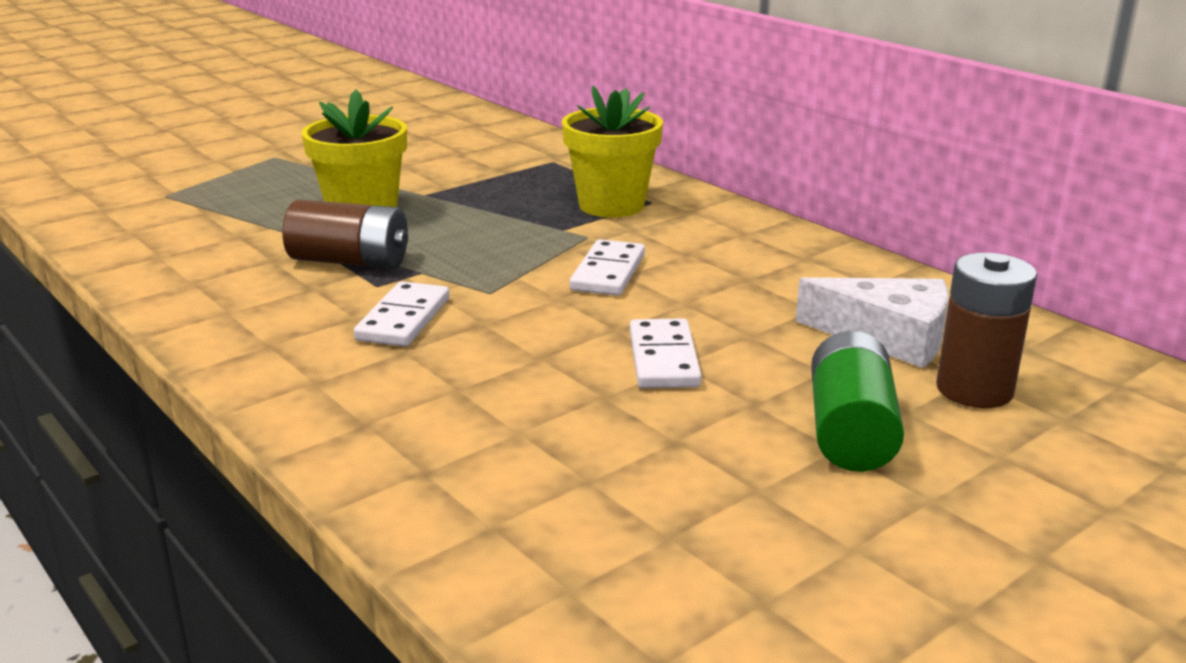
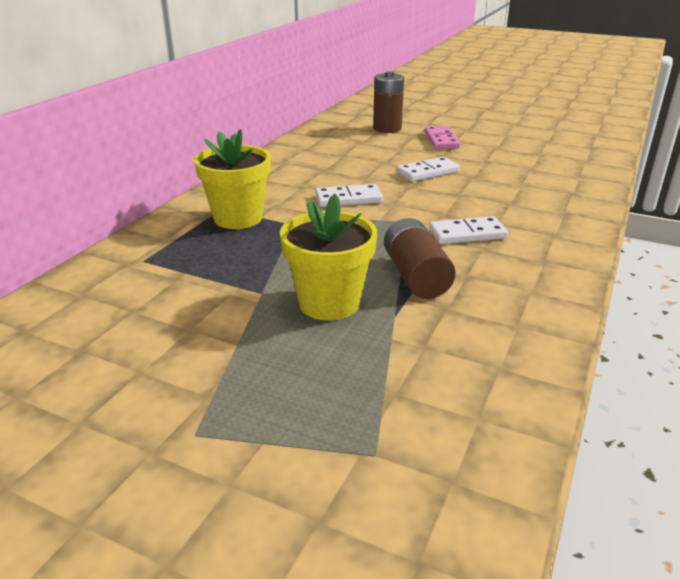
camera: 115 degrees left, 5 degrees up
(850, 431) = (441, 140): green battery -> pink domino
(888, 337) = (358, 141): white cheese -> none

